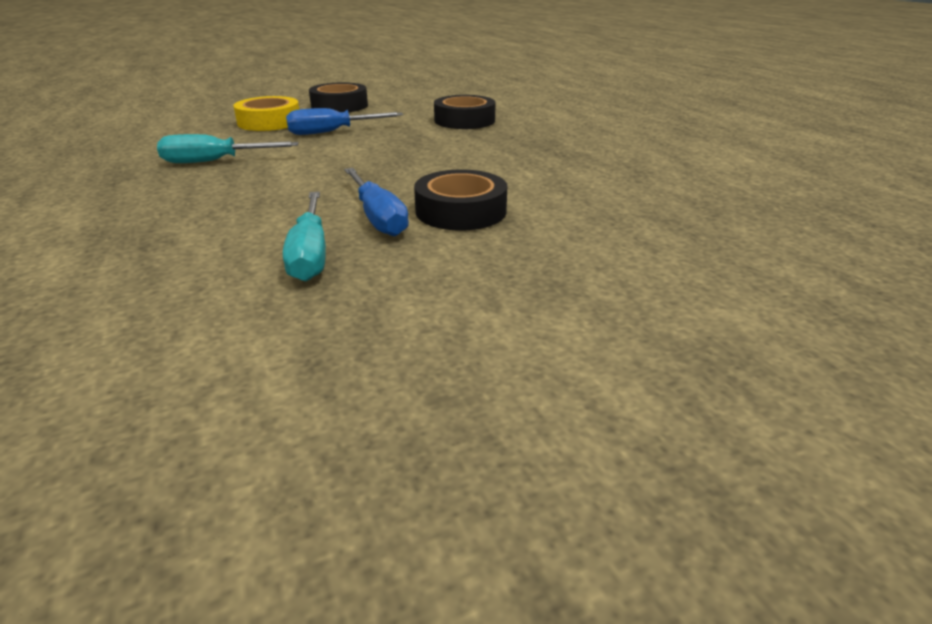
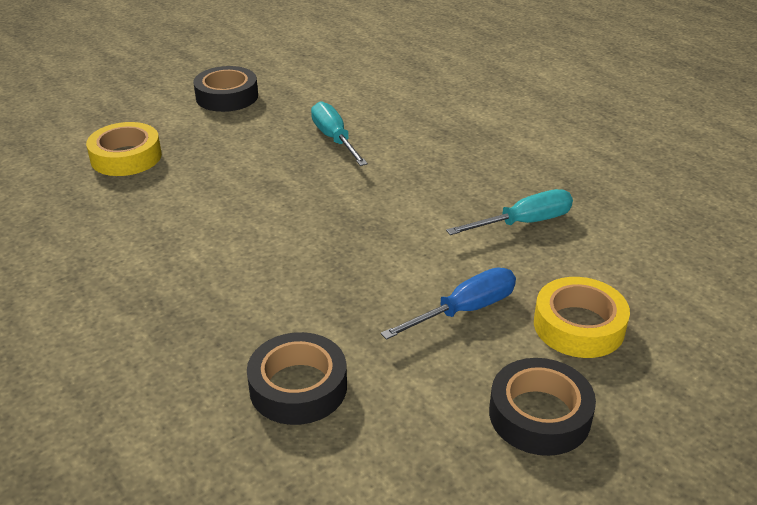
camera: 165 degrees right, 5 degrees up
(378, 217) = (310, 174): blue screwdriver -> none
(461, 211) = (249, 190): black tape -> black tape (227, 96)
(634, 267) = (126, 157): none -> yellow tape

